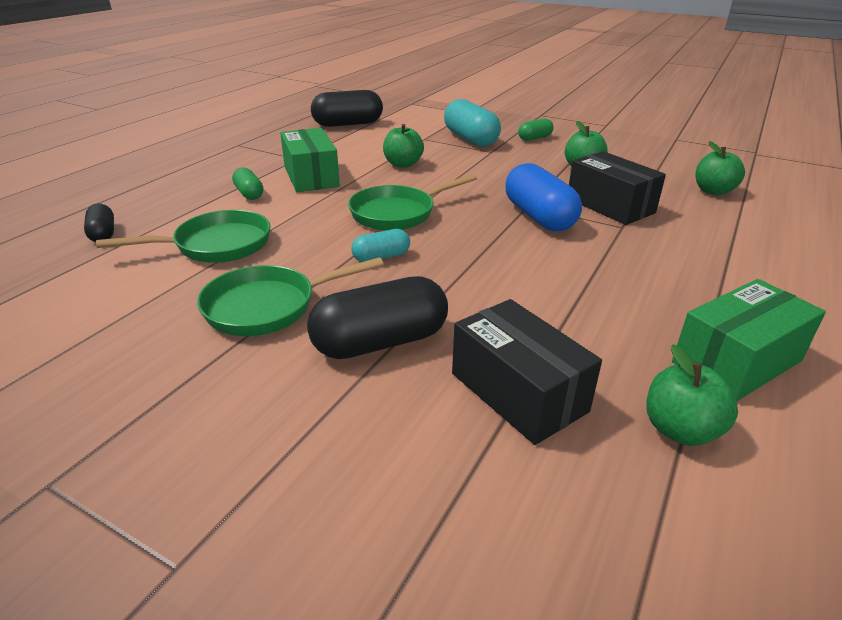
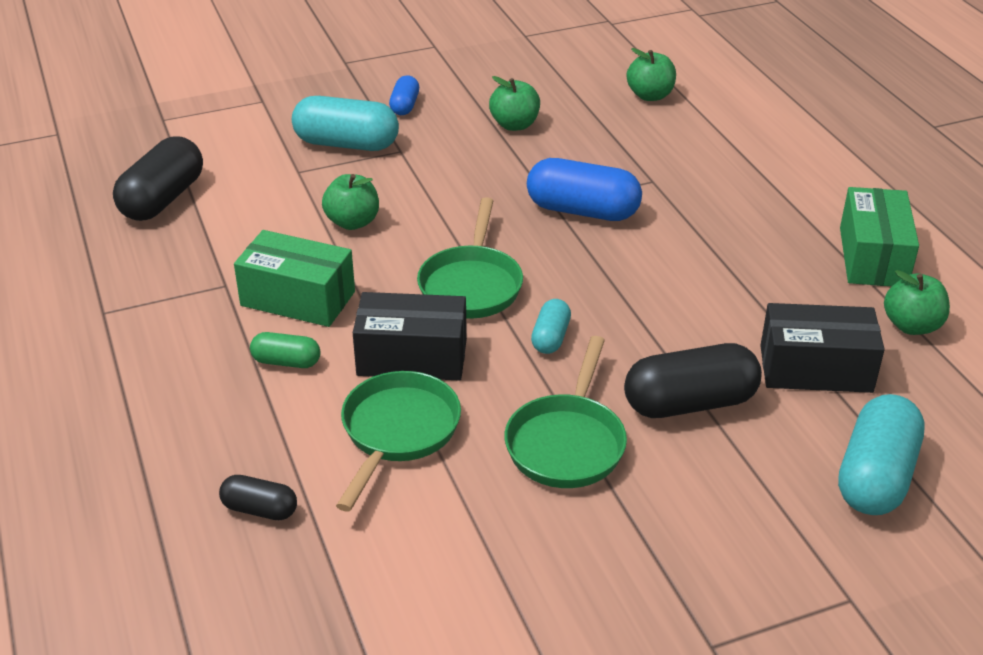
camera: 50 degrees left, 5 degrees up
(380, 342) = (689, 403): black capsule -> black capsule turned 60 degrees clockwise
(402, 503) = (876, 476): none -> turquoise capsule
(534, 138) = (404, 106): green capsule -> blue capsule
(610, 205) = (609, 161): black box -> black box (412, 357)

